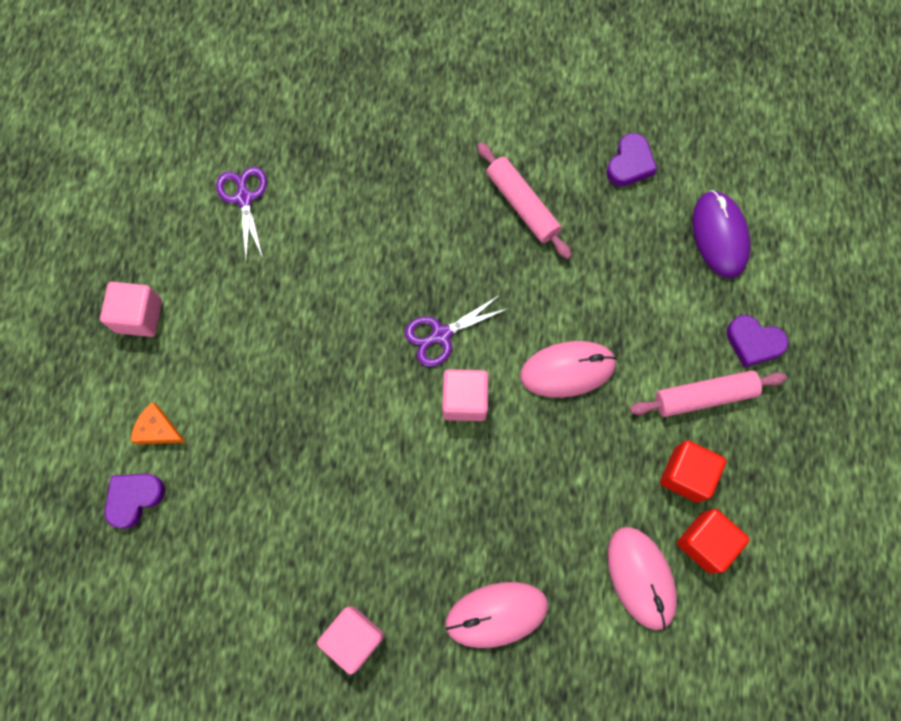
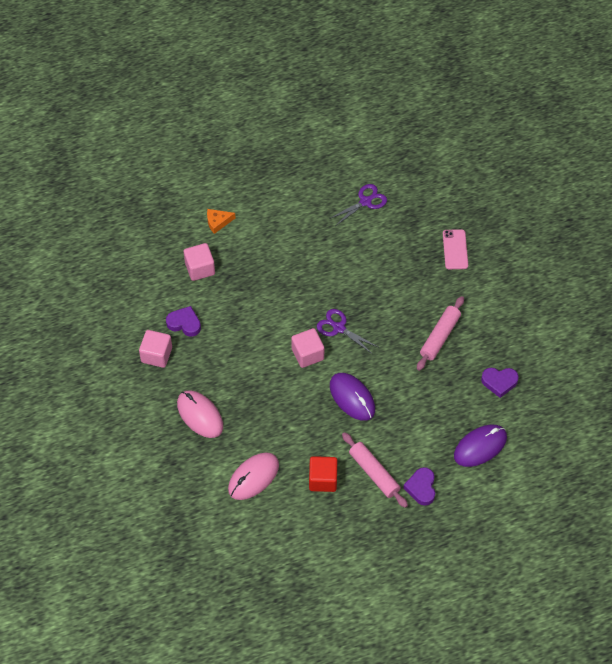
camera: 65 degrees right, 15 degrees down
(134, 498) = (178, 228): purple heart -> purple heart (184, 323)
(139, 316) = (272, 185): pink cube -> pink cube (200, 268)
(158, 429) = (218, 222): orange cheese -> orange cheese turned 105 degrees counterclockwise
(390, 119) = (455, 249): none -> pink phone
(567, 370) = (352, 397): pink mouse -> purple mouse
(705, 542) = (289, 503): red cube -> none

